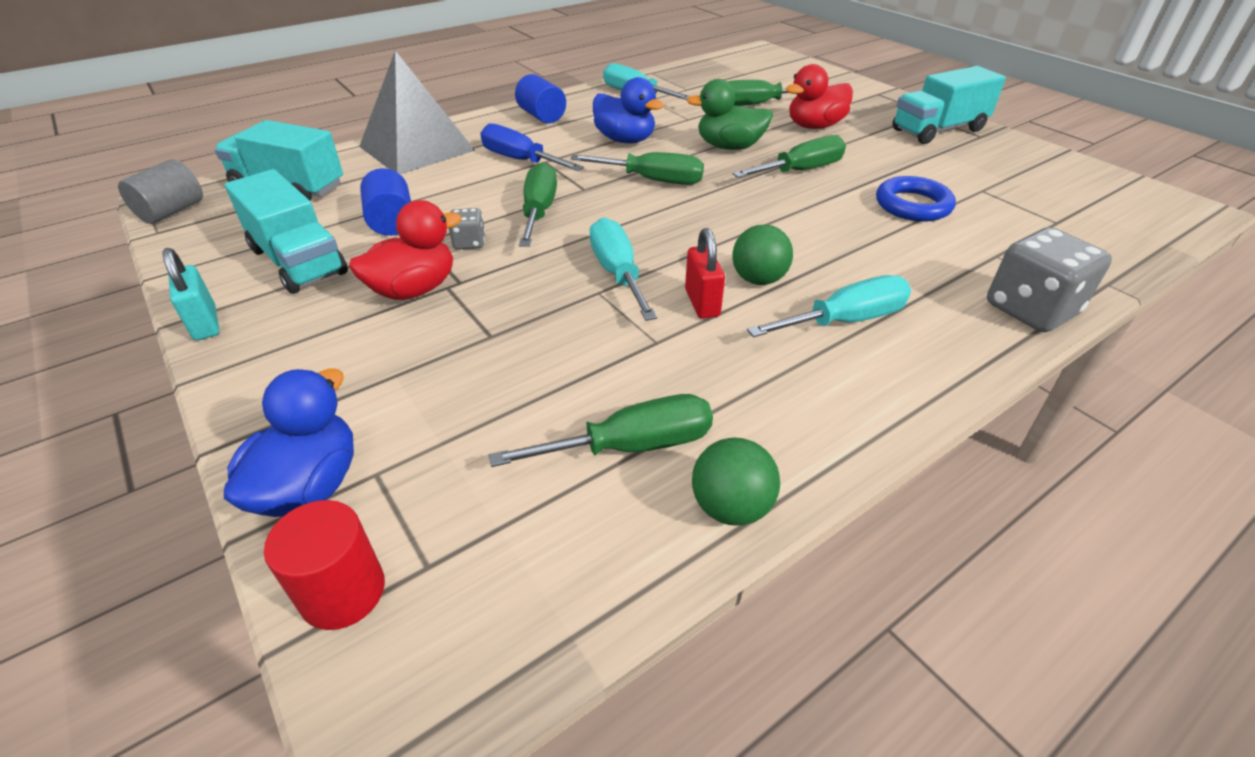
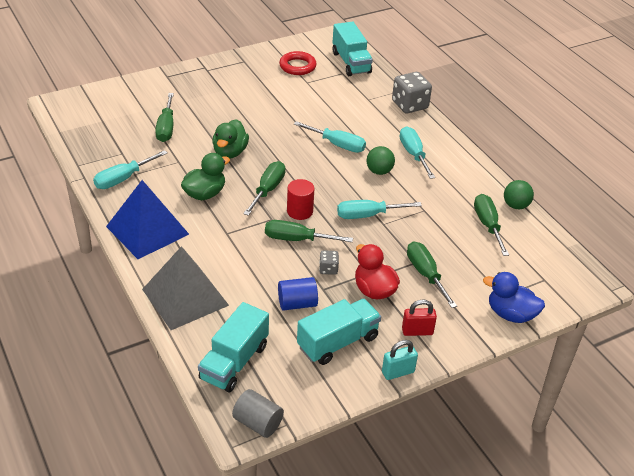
camera: 85 degrees left, 0 degrees up
(343, 592) = (556, 299): red cylinder -> red cylinder (300, 211)
(520, 160) = (222, 244): blue screwdriver -> none
(541, 116) = (147, 230): blue cylinder -> blue pyramid
(625, 140) = (205, 194): blue duck -> green duck
(702, 303) = (396, 192): red padlock -> red padlock (417, 331)
(800, 171) = (270, 133): green screwdriver -> green screwdriver (425, 274)
(812, 230) = (337, 145): none -> turquoise screwdriver
(814, 126) = (210, 113): red duck -> none
(912, 205) = (318, 107): blue ring -> none
(938, 130) = (232, 72): turquoise truck -> turquoise truck (351, 62)
(1022, 178) = (297, 66): none -> red ring

